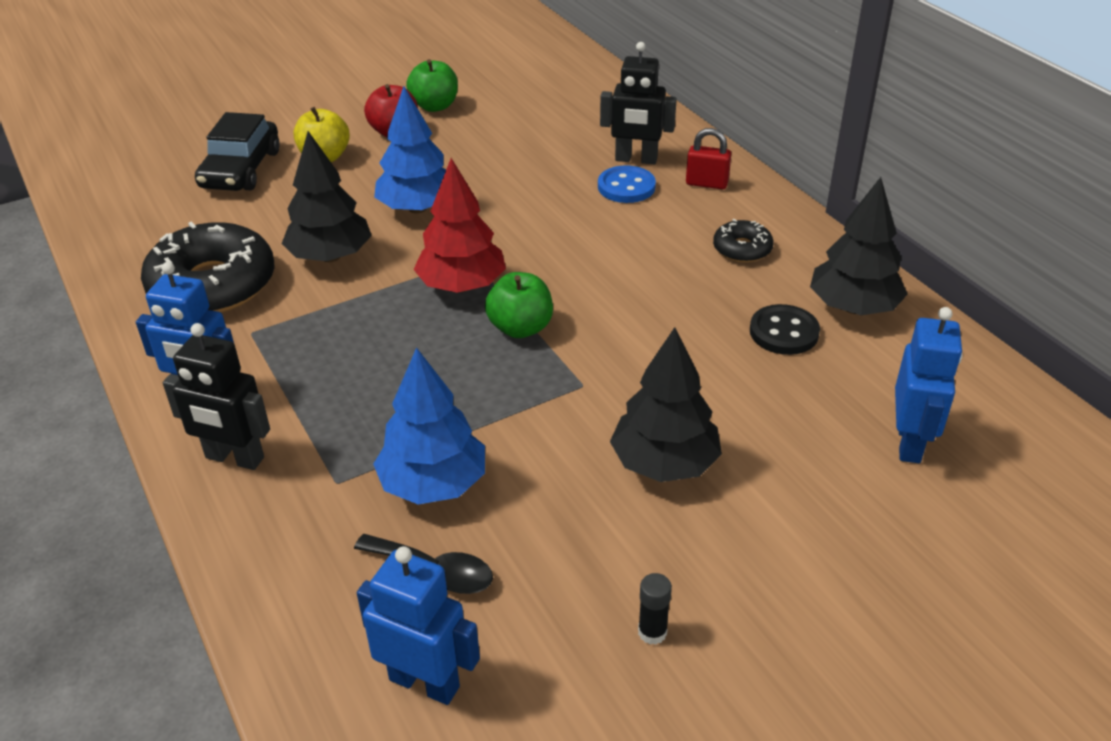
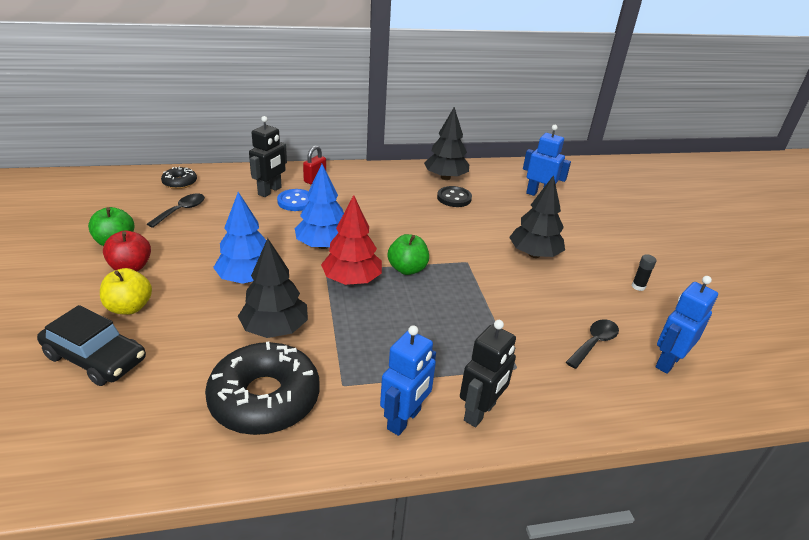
camera: 75 degrees left, 5 degrees down
(433, 484) = (529, 329): blue tree -> blue tree (323, 245)
(531, 118) = (181, 210): none -> black spoon
(742, 249) = (382, 188): black donut -> black donut (180, 182)

